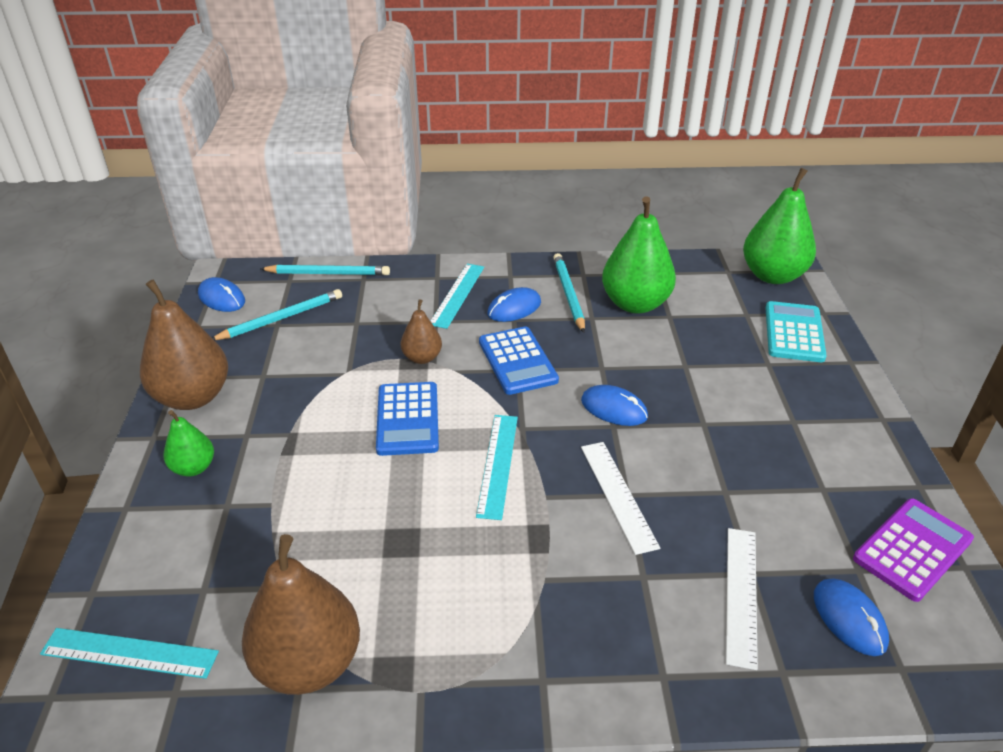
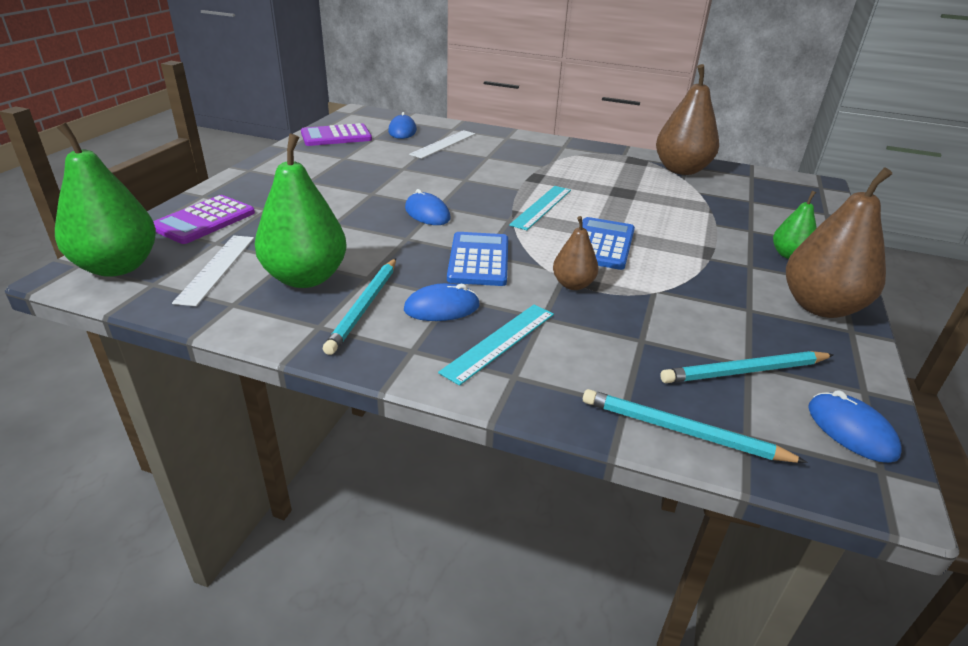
camera: 160 degrees left, 5 degrees down
(129, 653) = (785, 190): turquoise ruler -> none
(618, 495) = (471, 180): white ruler -> white ruler (216, 268)
(794, 332) = (204, 220): turquoise calculator -> purple calculator

